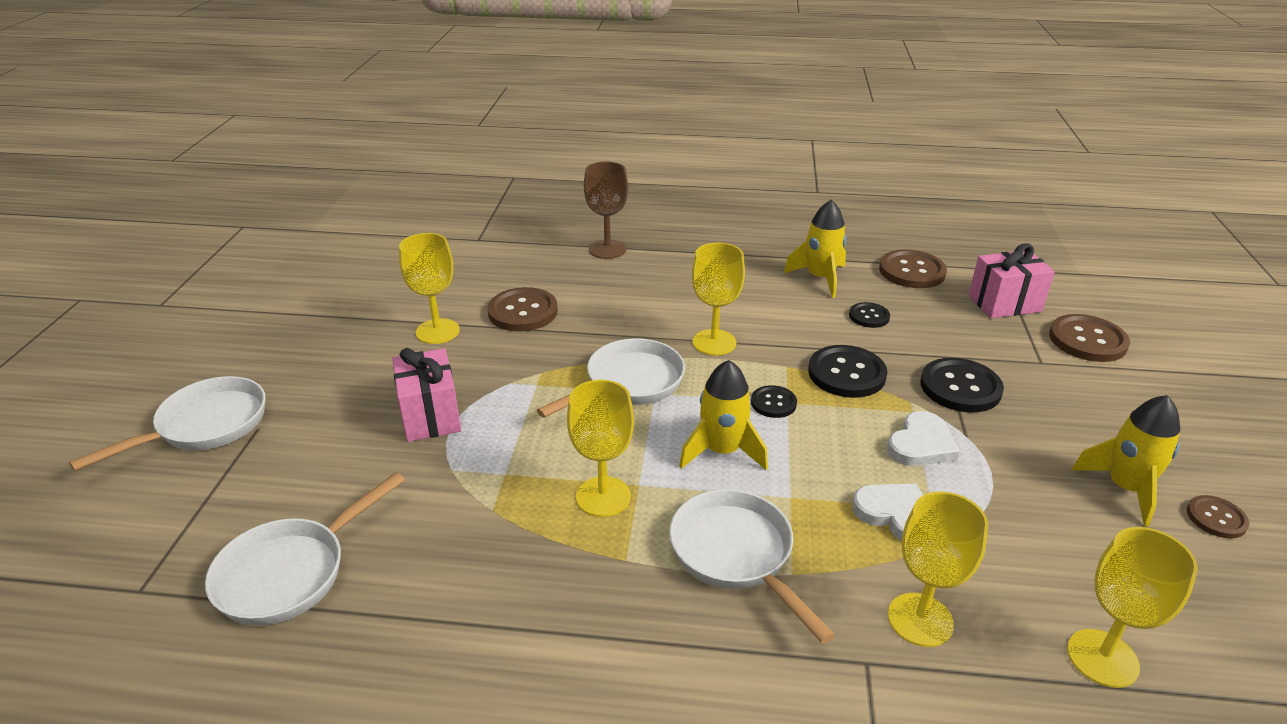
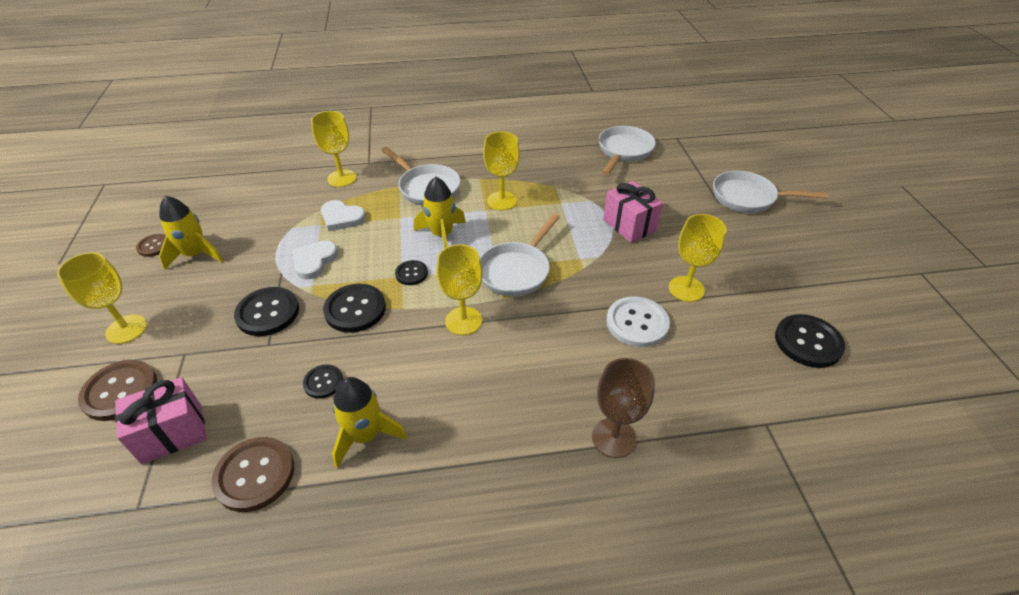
camera: 165 degrees right, 10 degrees up
(205, 426) = (748, 198): white pan -> white pan turned 75 degrees clockwise
(372, 274) = (808, 342): none -> black button
(523, 312) = (637, 323): brown button -> white button
(1102, 658) = (266, 178): yellow goblet -> yellow goblet (126, 329)

